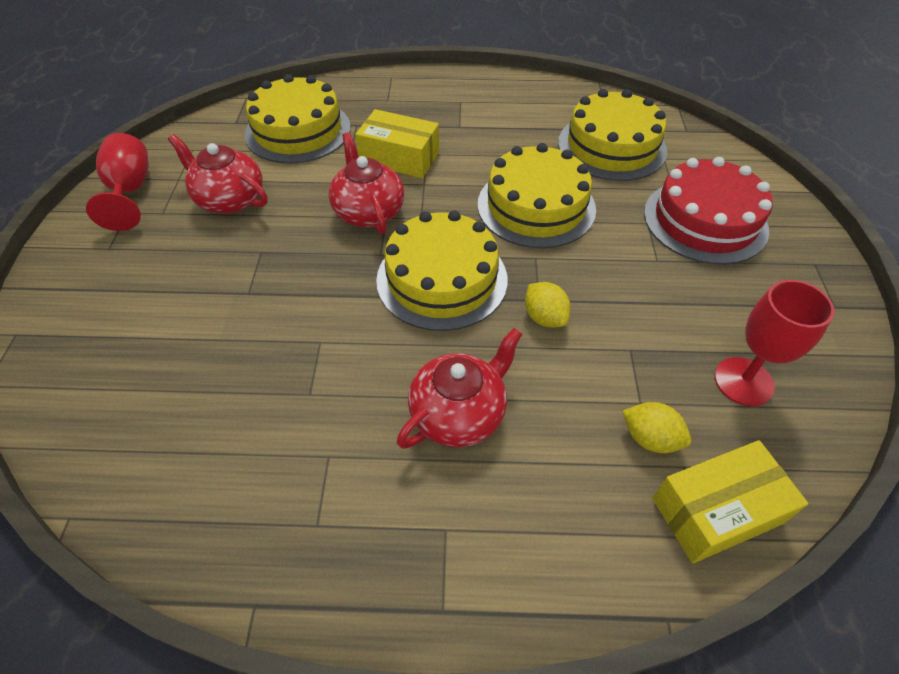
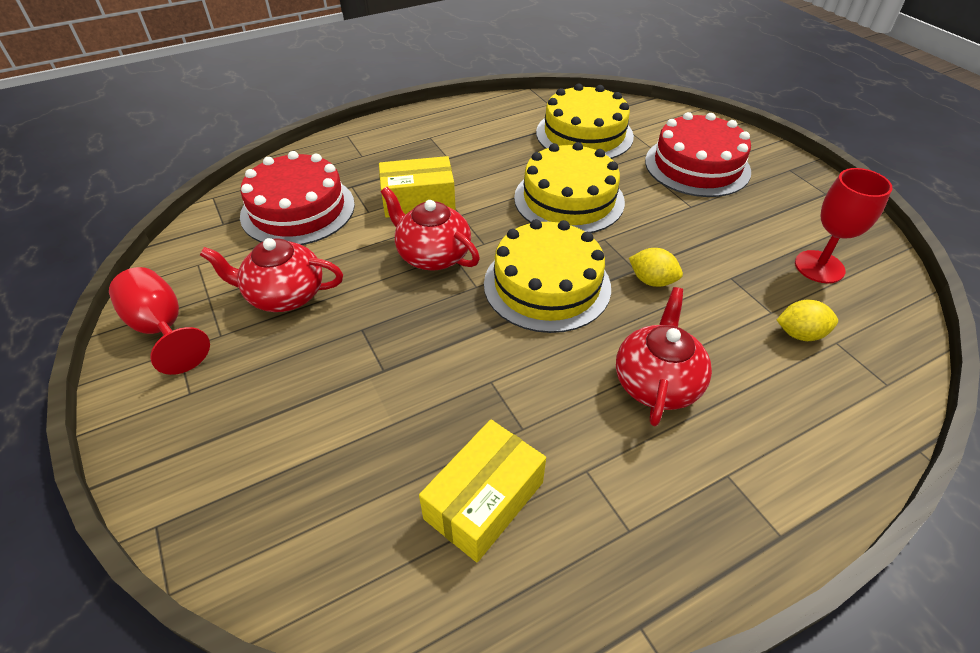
camera: 30 degrees left, 5 degrees down
(298, 131) = (298, 210): yellow cake -> red cake
(716, 511) = (881, 361): yellow box -> yellow box (484, 500)

